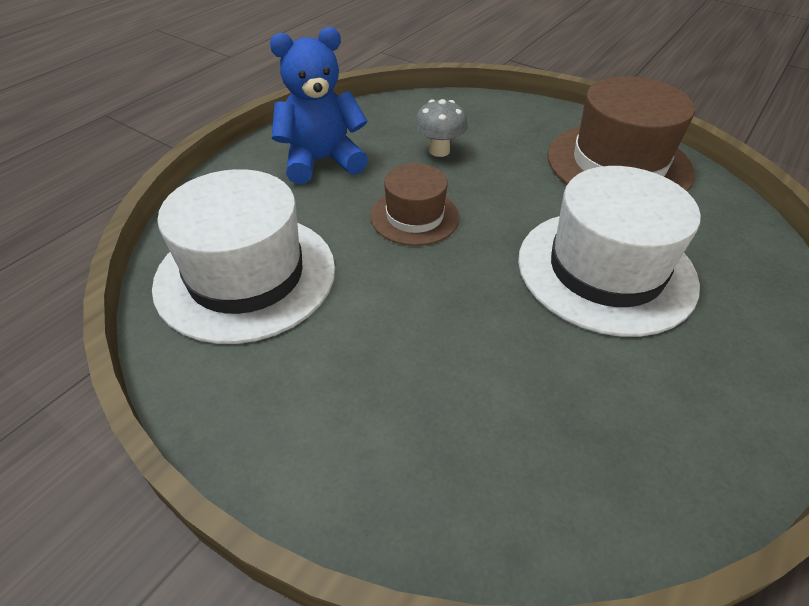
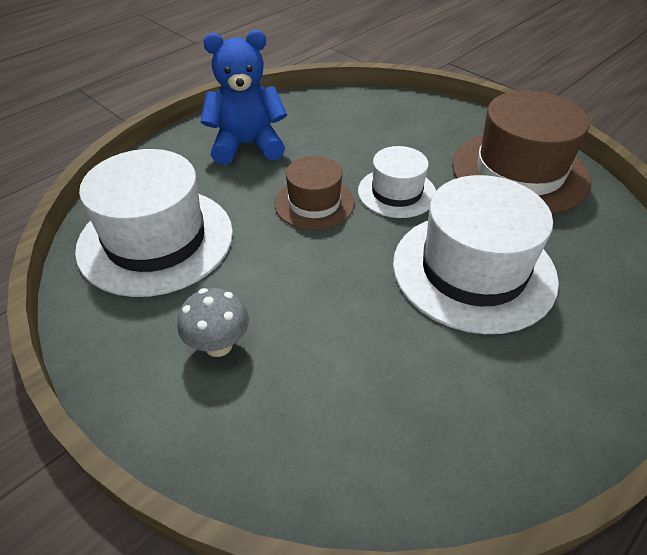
camera: 10 degrees right, 0 degrees up
(439, 151) = (354, 145): grey mushroom -> grey mushroom (218, 345)
(499, 196) = (396, 192): none -> white hat

